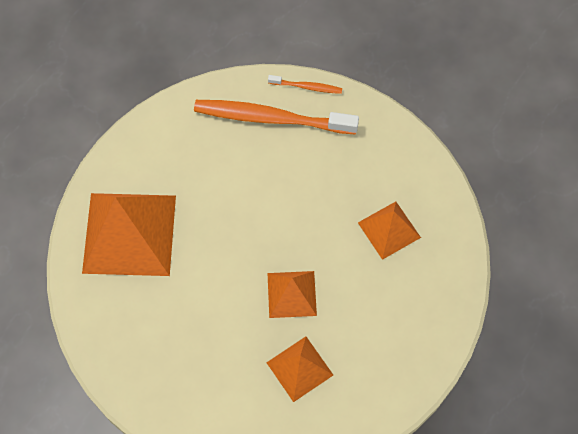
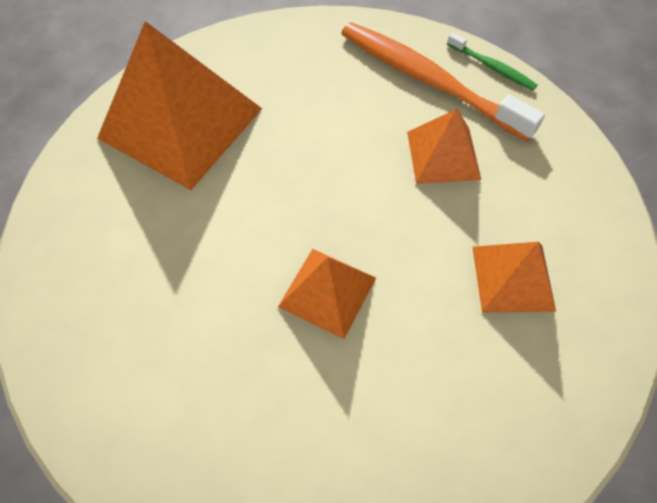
camera: 30 degrees right, 5 degrees down
(299, 368) = (274, 400): orange pyramid -> orange pyramid (443, 155)
(307, 87) = (492, 67): orange toothbrush -> green toothbrush

